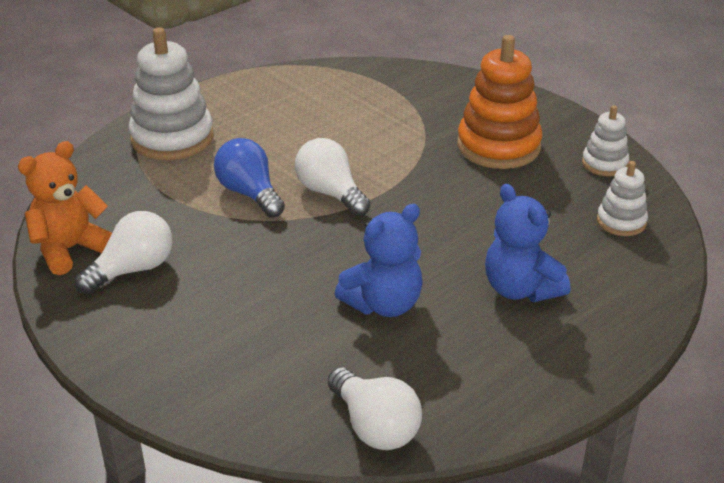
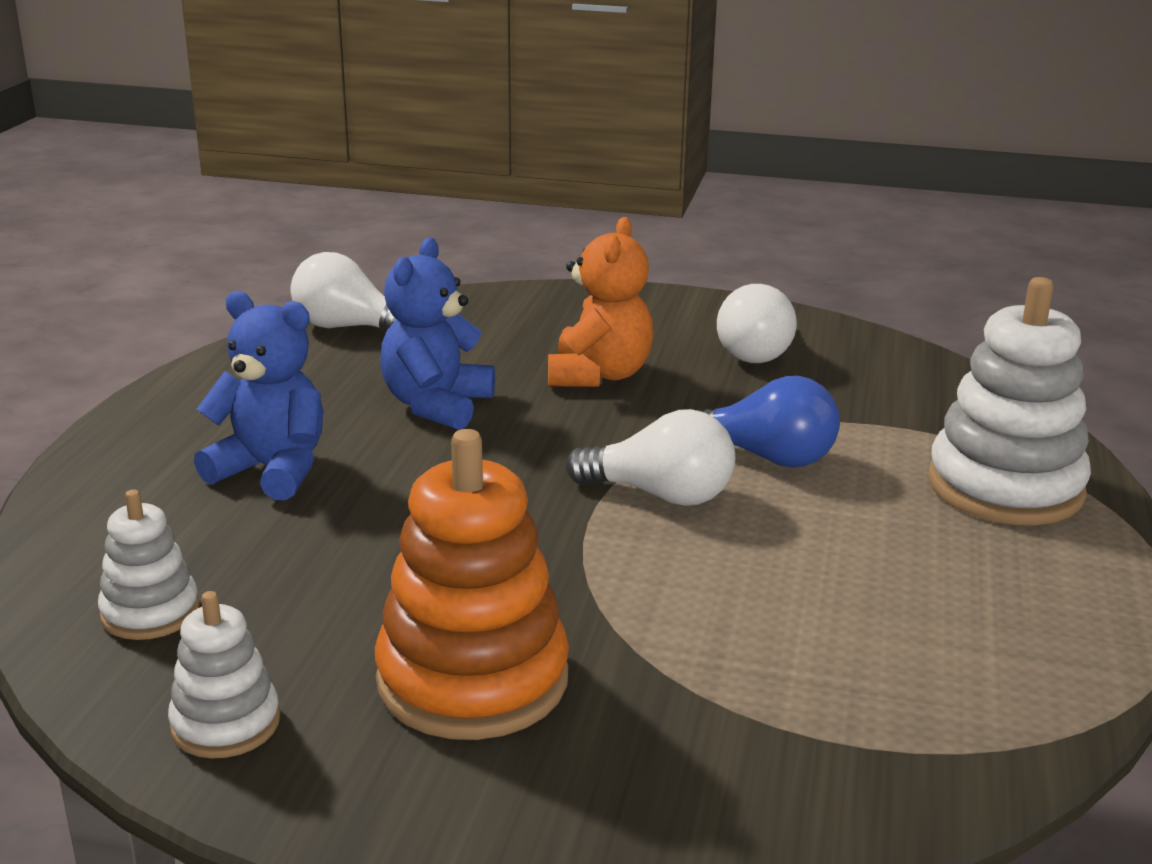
camera: 145 degrees right, 10 degrees down
(70, 249) = (853, 346): orange teddy bear -> orange teddy bear (599, 375)

